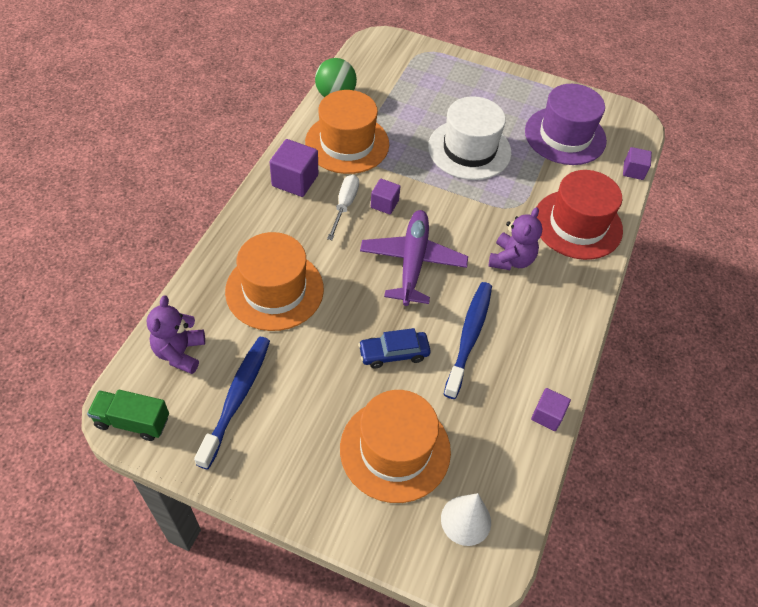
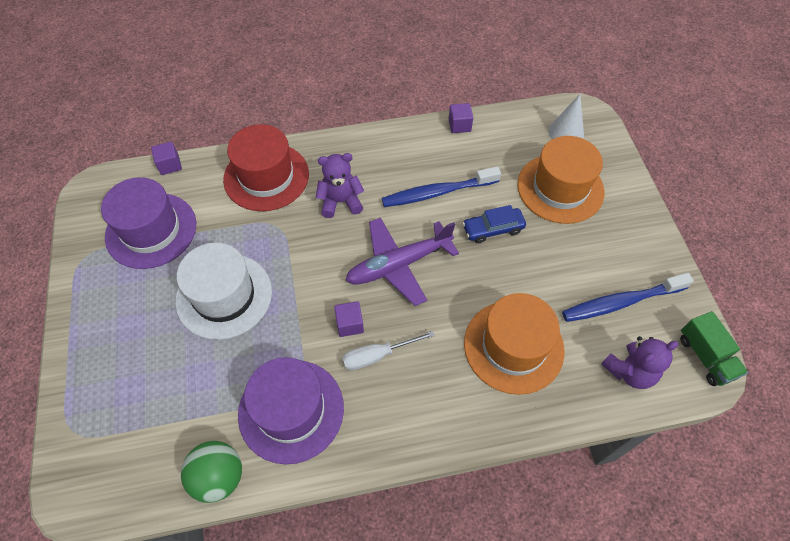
camera: 120 degrees left, 5 degrees up
(295, 180) = (380, 423): purple cube -> none
(347, 143) = (291, 410): orange hat -> purple hat
(393, 353) = (493, 229): blue car -> blue car turned 120 degrees clockwise

